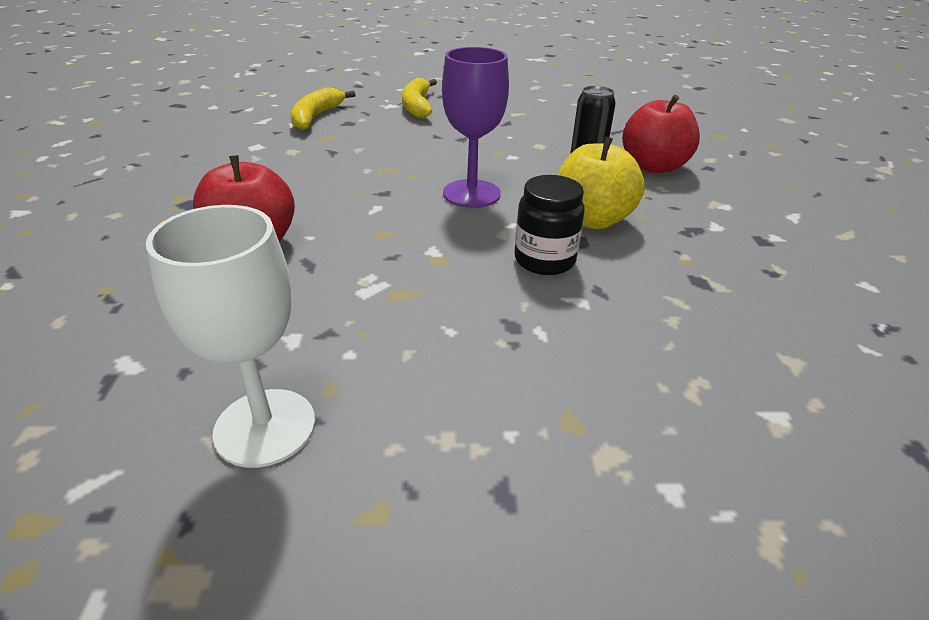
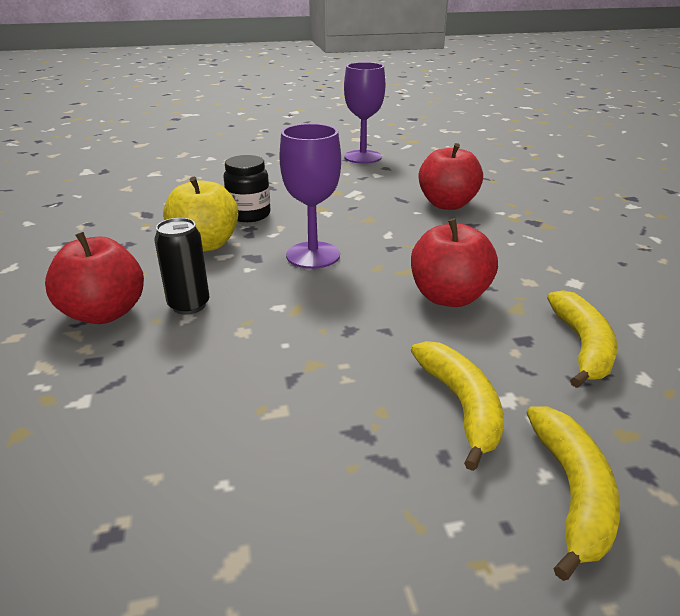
camera: 170 degrees right, 5 degrees down
(265, 427) = (363, 157): white goblet -> purple goblet
(371, 148) = (449, 297): none -> red apple
(394, 85) = (572, 493): none -> yellow banana

